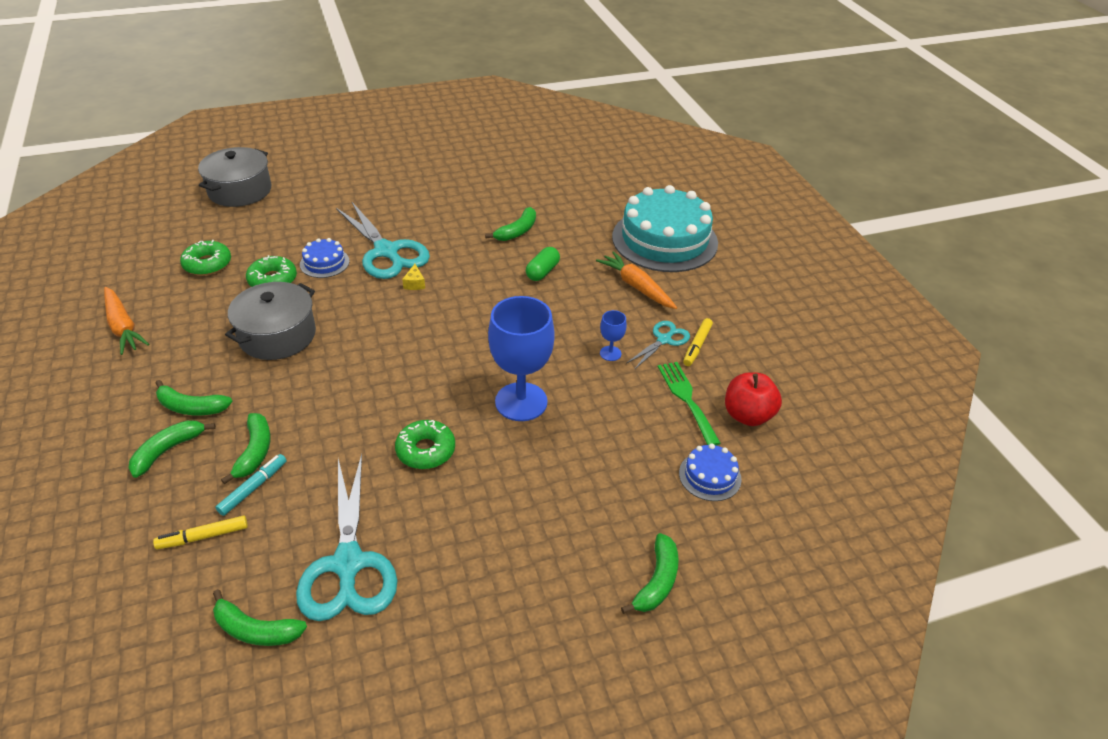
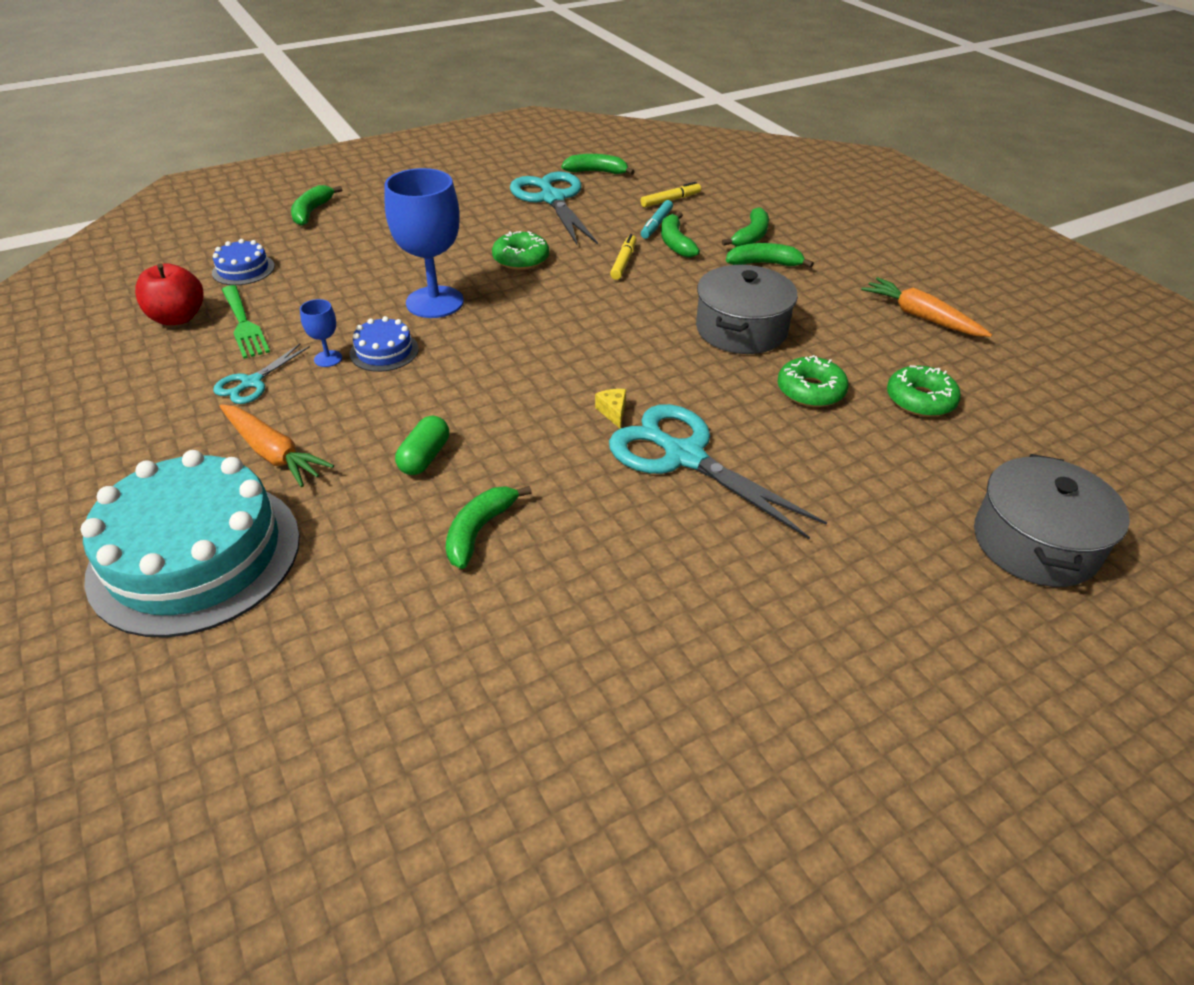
camera: 170 degrees right, 0 degrees up
(324, 263) = (762, 425): blue cake -> blue cake (384, 351)
(697, 345) = (207, 381): yellow marker -> yellow marker (623, 262)

